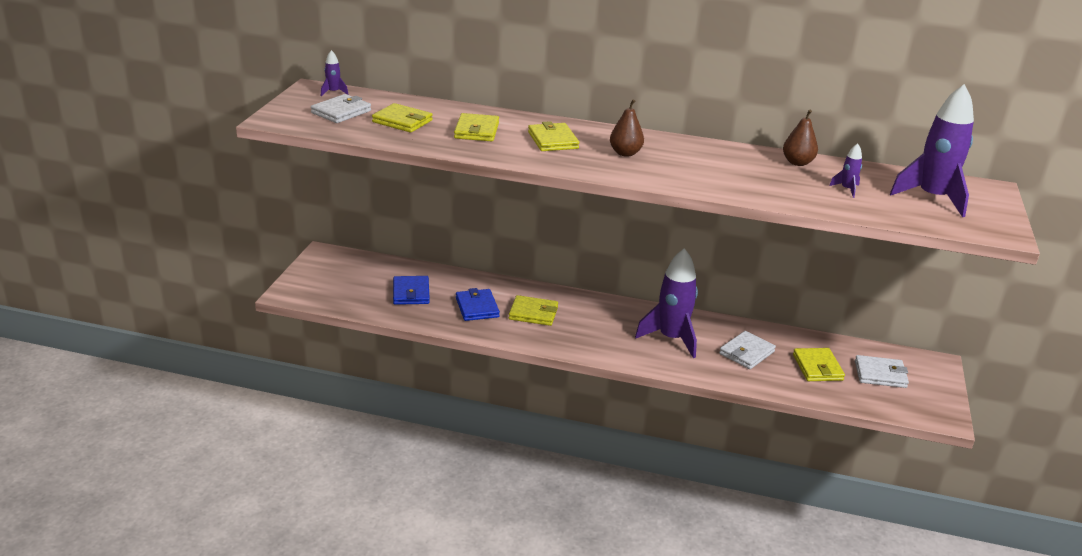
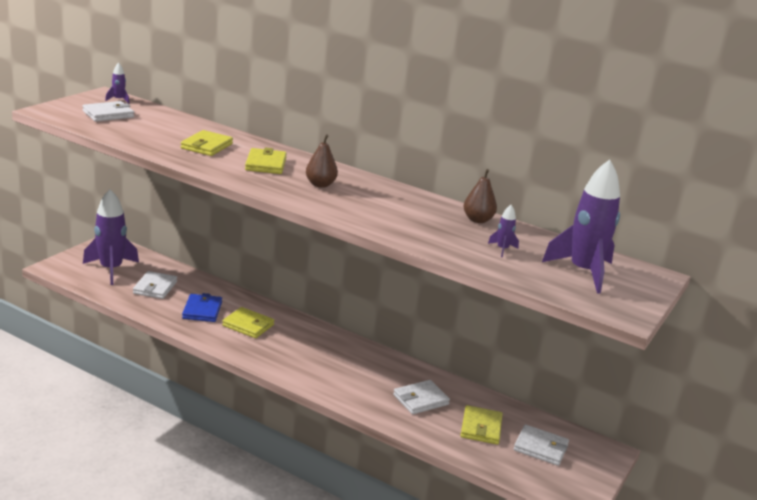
camera: 15 degrees right, 5 degrees down
(402, 121) = (151, 129): yellow wallet -> none
(411, 293) = (155, 287): blue wallet -> white wallet
(671, 338) = (358, 372): purple rocket -> purple rocket (111, 269)

